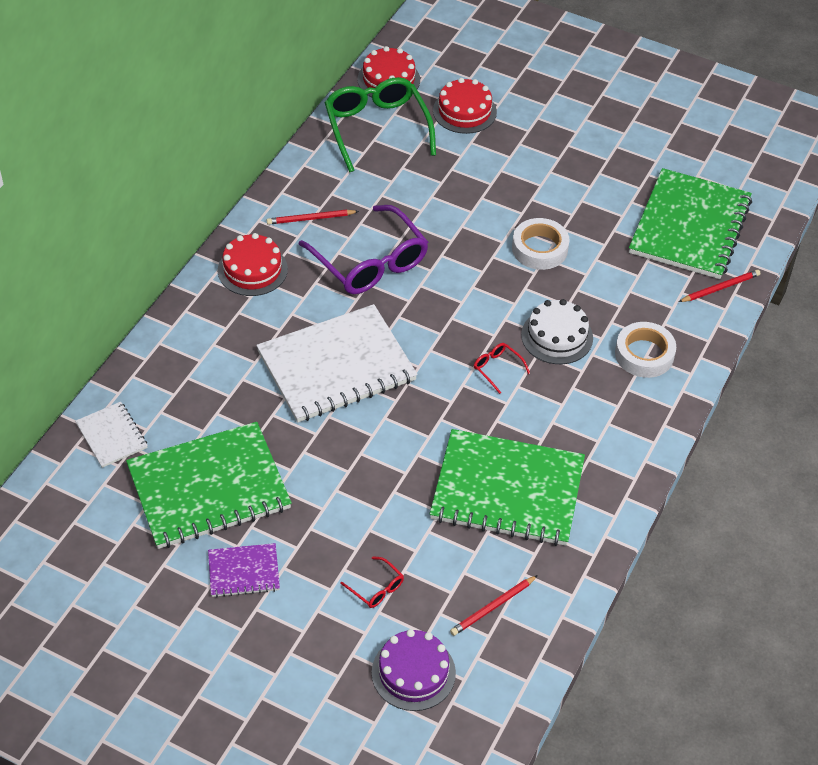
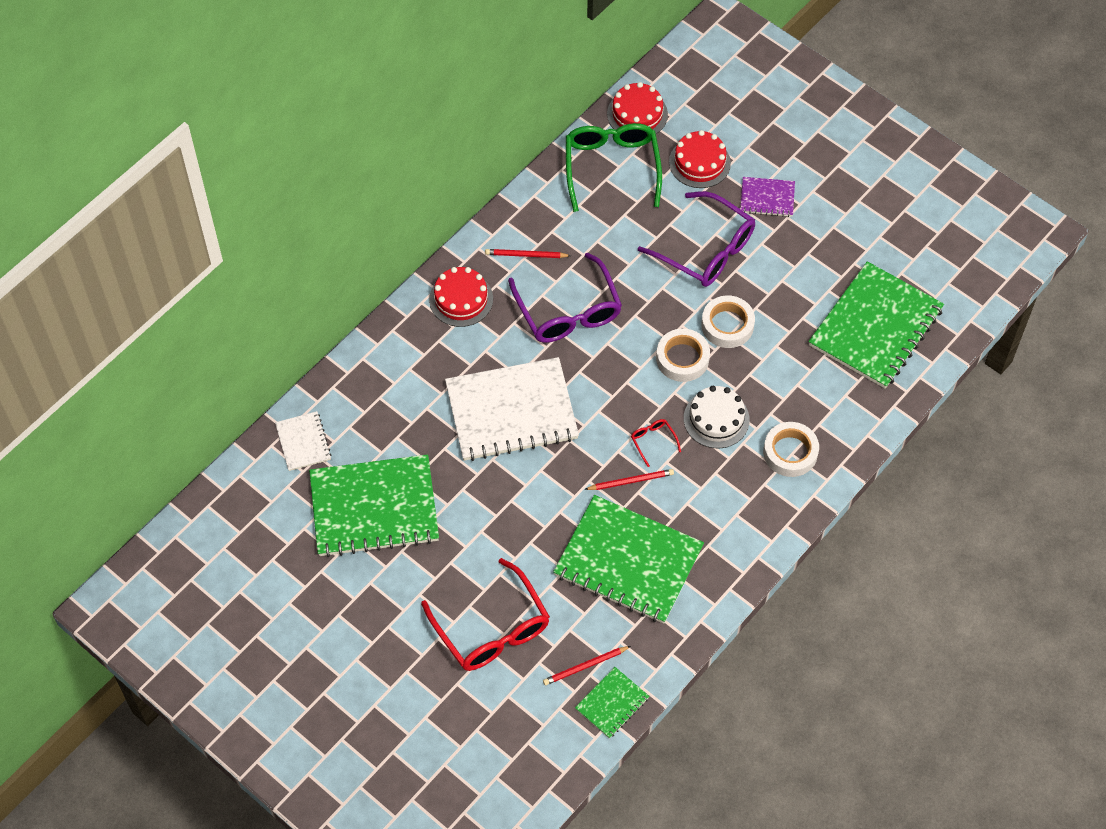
camera: 15 degrees right, 10 degrees up
(243, 571) = (385, 591): purple notebook -> purple notebook (767, 198)
(377, 588) = (492, 629): red glasses -> red glasses, size x2.41
(413, 672) = (503, 710): purple cake -> none
(497, 186) = (707, 250): none -> purple glasses
(503, 286) = (682, 358): none -> white tape
(535, 640) = (612, 703): none -> green notebook
(720, 288) = (882, 397): red pencil -> red pencil (631, 481)

